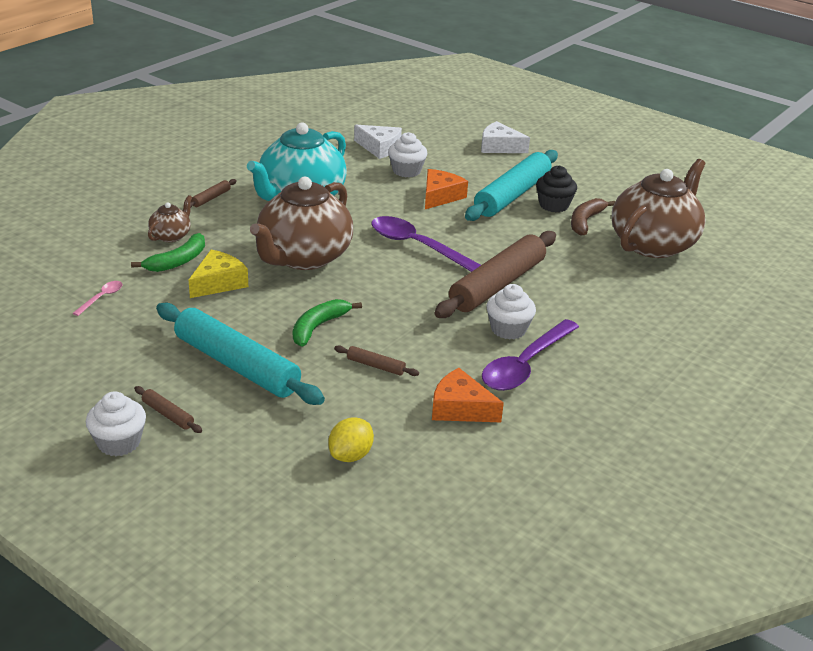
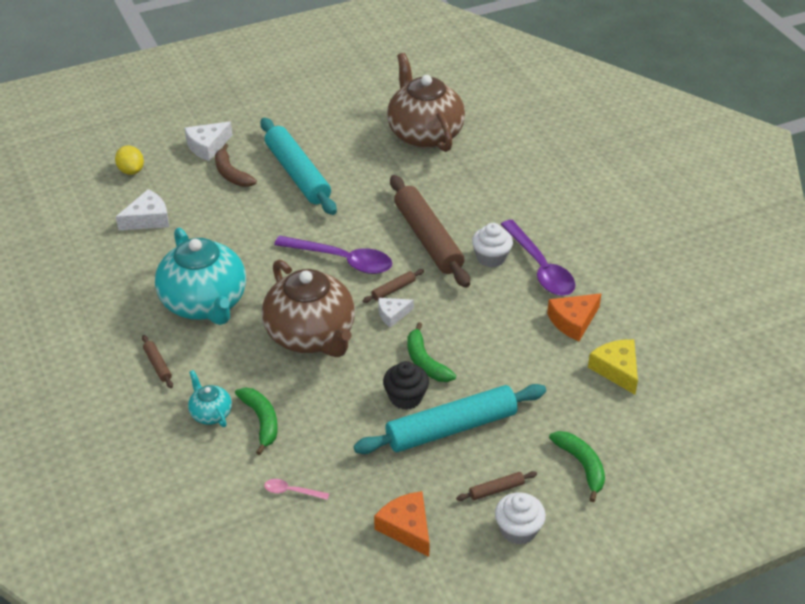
camera: 60 degrees left, 10 degrees up
(101, 298) = (292, 491): pink spoon -> pink spoon turned 45 degrees counterclockwise
(171, 236) = (211, 413): brown teapot -> turquoise teapot
(218, 283) = (317, 403): yellow cheese -> yellow cheese (616, 370)
(238, 466) = (581, 465): none -> green banana
(350, 455) = (598, 398): yellow lemon -> yellow lemon (131, 171)
(368, 292) = (392, 314): none -> white cheese
(376, 366) = (497, 347): brown rolling pin -> brown rolling pin (393, 289)
(406, 171) = (206, 218): white cupcake -> none
(418, 247) = (342, 260): purple spoon -> purple spoon turned 135 degrees counterclockwise
(440, 196) = (268, 216): orange cheese -> orange cheese (406, 528)
(553, 205) = (331, 158): black cupcake -> black cupcake (406, 397)
(585, 221) = (368, 153): brown banana -> brown banana (231, 174)

